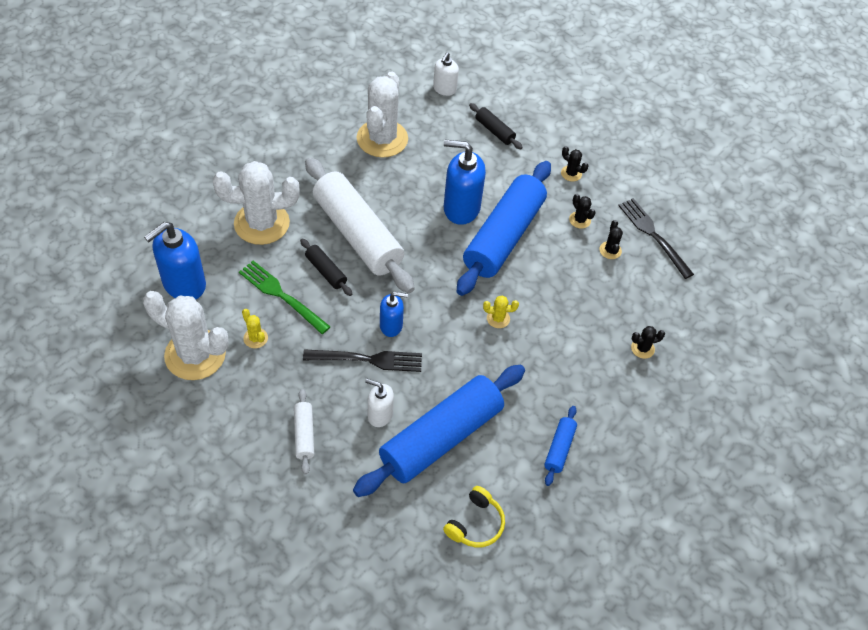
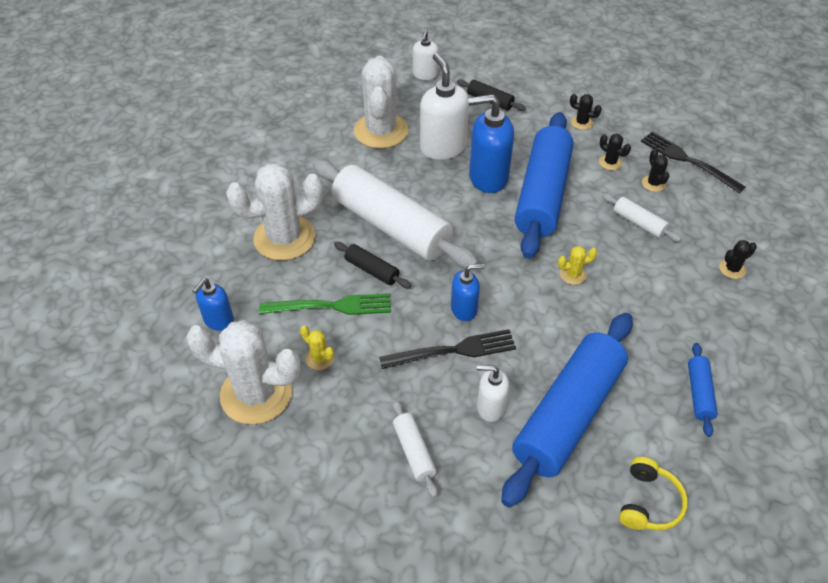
camera: 10 degrees left, 5 degrees down
(184, 284) = (218, 320): blue soap dispenser -> blue soap dispenser, size x0.57
(281, 295) = (332, 306): green fork -> green fork turned 150 degrees clockwise
(432, 169) = (442, 147): none -> white soap dispenser
(579, 285) = (638, 223): none -> white rolling pin

